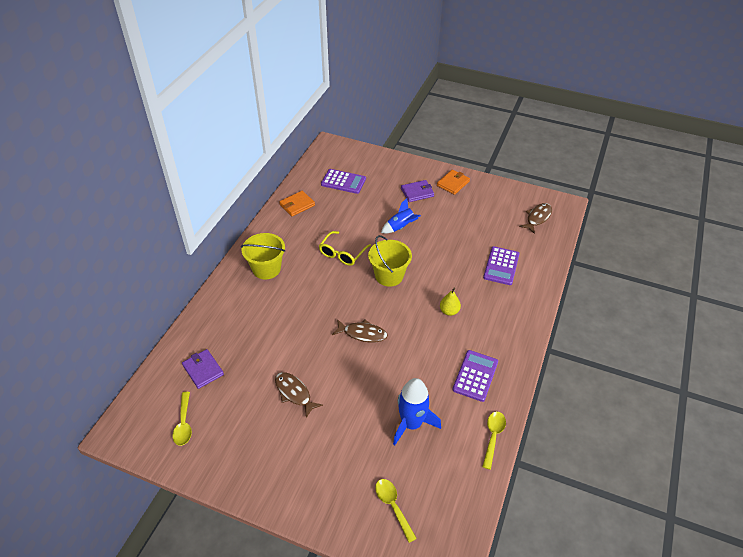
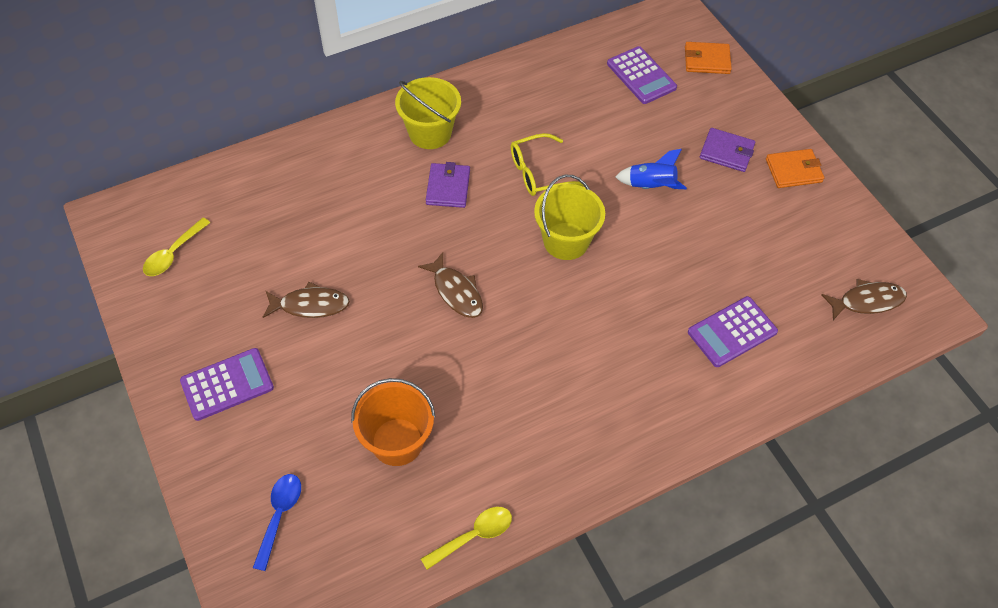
camera: 40 degrees right, 10 degrees up
(203, 370) = (247, 207): purple wallet -> purple wallet (448, 187)
(294, 393) = (310, 305): brown fish -> brown fish turned 90 degrees clockwise
(297, 205) = (549, 72): orange wallet -> orange wallet (707, 60)
(393, 506) = (279, 515): yellow spoon -> blue spoon
(411, 423) = (397, 442): blue rocket -> orange bucket
(449, 311) = (592, 341): yellow pear -> none
(475, 376) = (534, 446): purple calculator -> purple calculator (227, 384)

